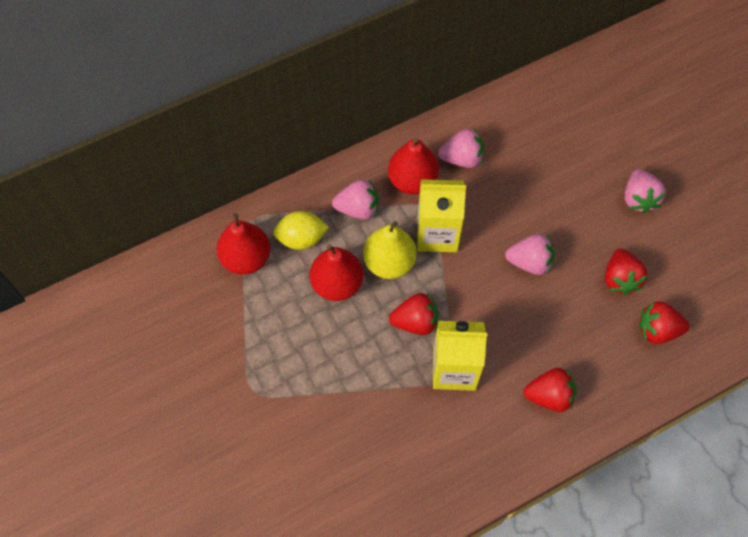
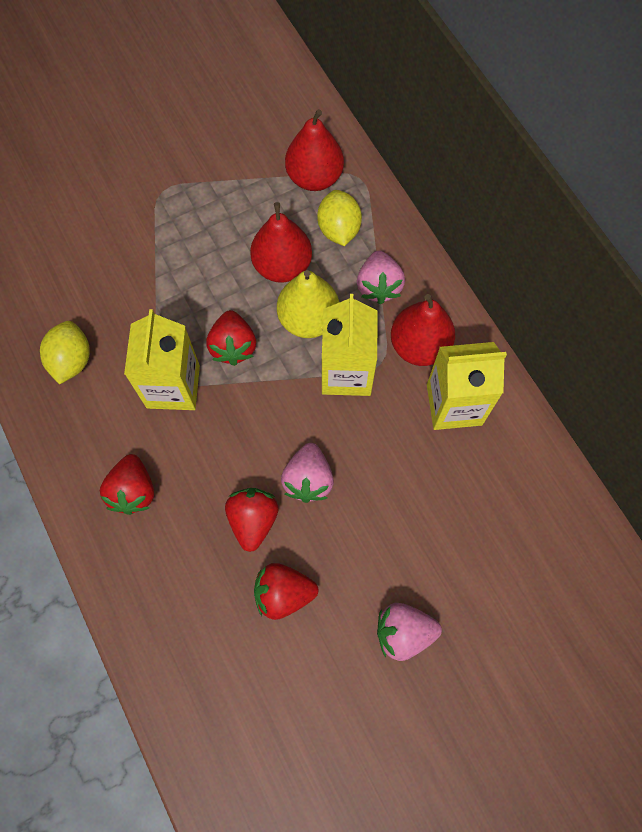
camera: 90 degrees right, 5 degrees up
(432, 459) = (72, 360): none -> yellow lemon
(462, 158) = (454, 404): pink strawberry -> yellow carton
(657, 330) = (210, 635): red strawberry -> red strawberry (253, 520)

